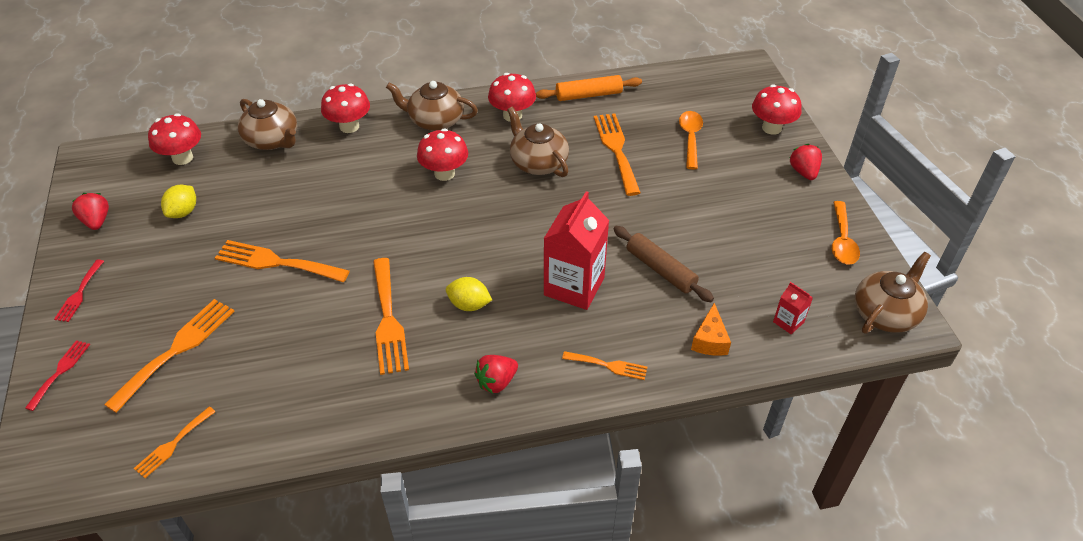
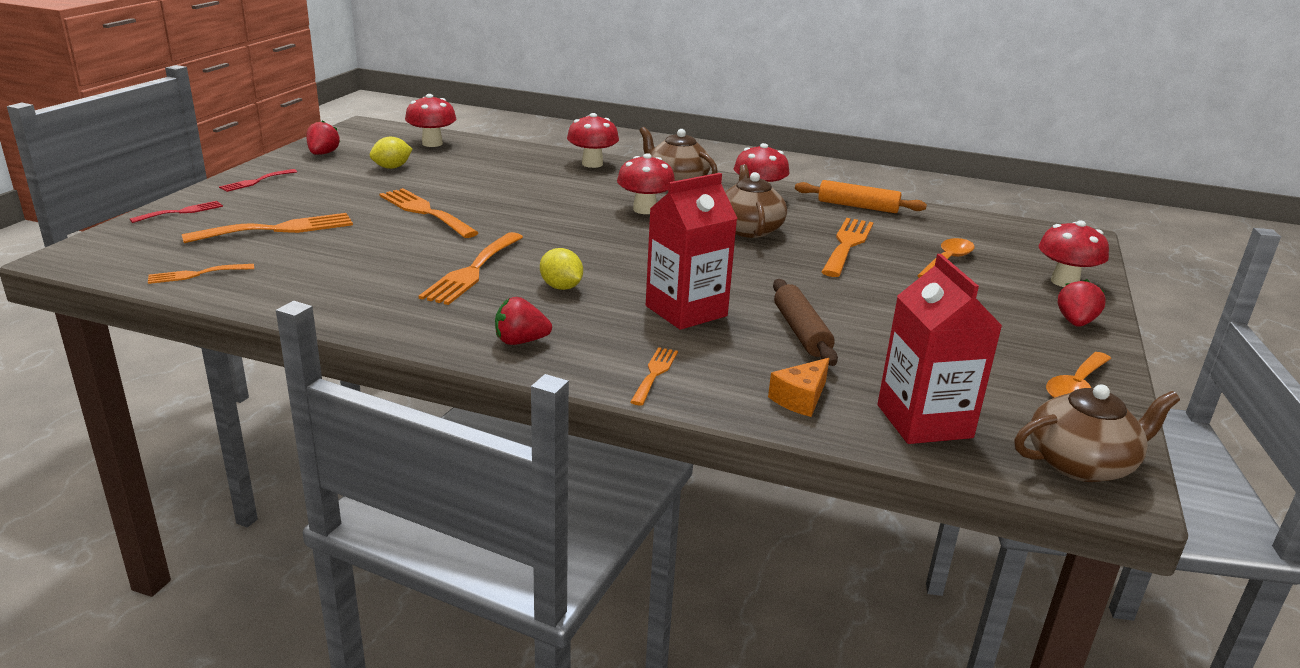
camera: 30 degrees right, 20 degrees down
(272, 140) = (516, 154): brown teapot -> none
(608, 365) = (654, 373): orange fork -> orange fork turned 120 degrees counterclockwise
(788, 322) = (924, 421): red carton -> red carton, size x2.18

